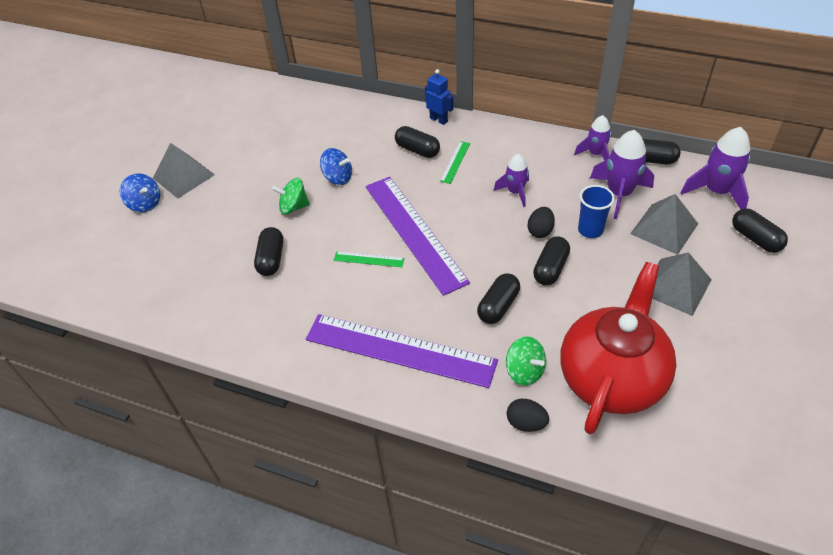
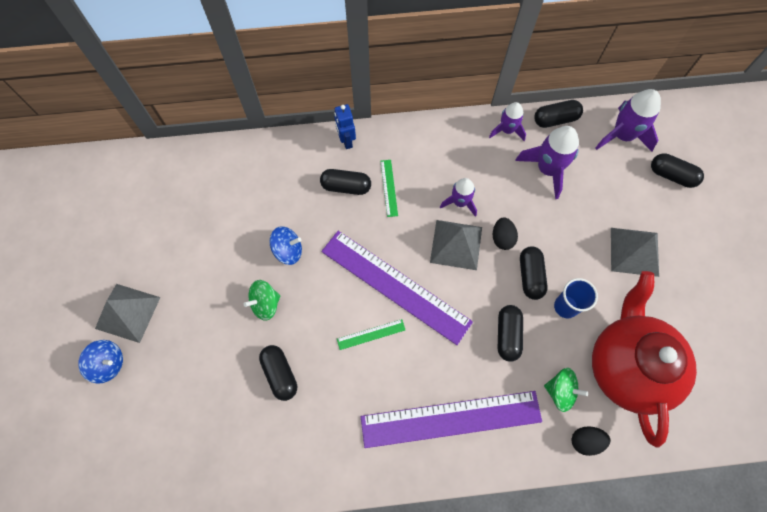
camera: 30 degrees left, 20 degrees up
(439, 120) = (346, 141): blue robot -> blue robot turned 120 degrees counterclockwise
(590, 230) = (542, 220): blue cup -> blue cup (565, 306)
(664, 228) = (599, 193): grey pyramid -> grey pyramid (456, 244)

